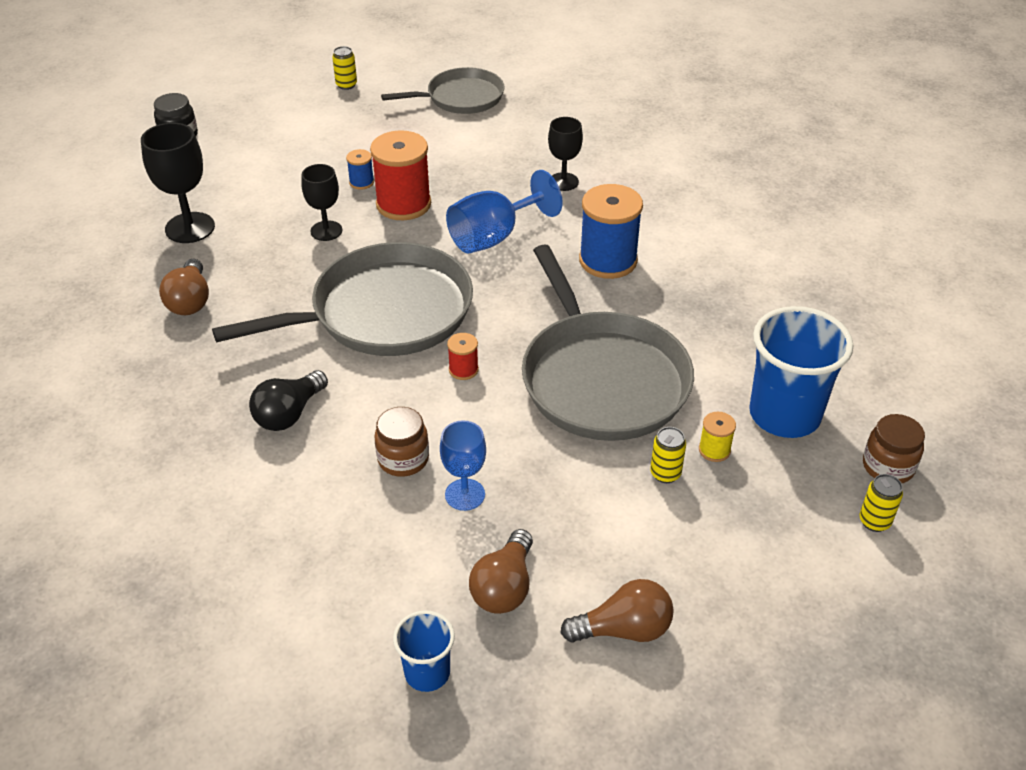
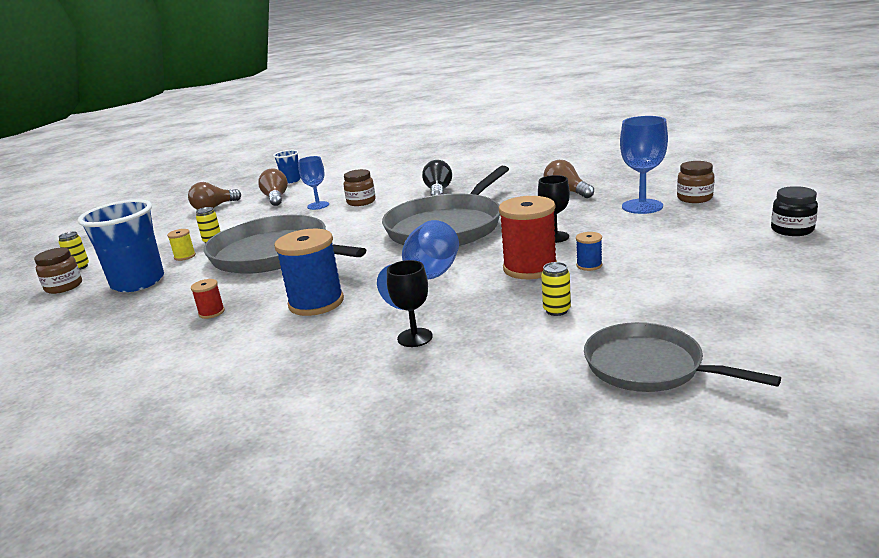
camera: 150 degrees right, 20 degrees down
(134, 211) = (694, 198): none -> brown jar
(190, 228) = (642, 206): black goblet -> blue goblet
(346, 85) = (788, 320): yellow can -> yellow can (556, 310)
(461, 98) = (649, 367): grey pan -> grey pan turned 90 degrees clockwise
(463, 370) = (366, 229): red spool -> red spool (211, 312)

